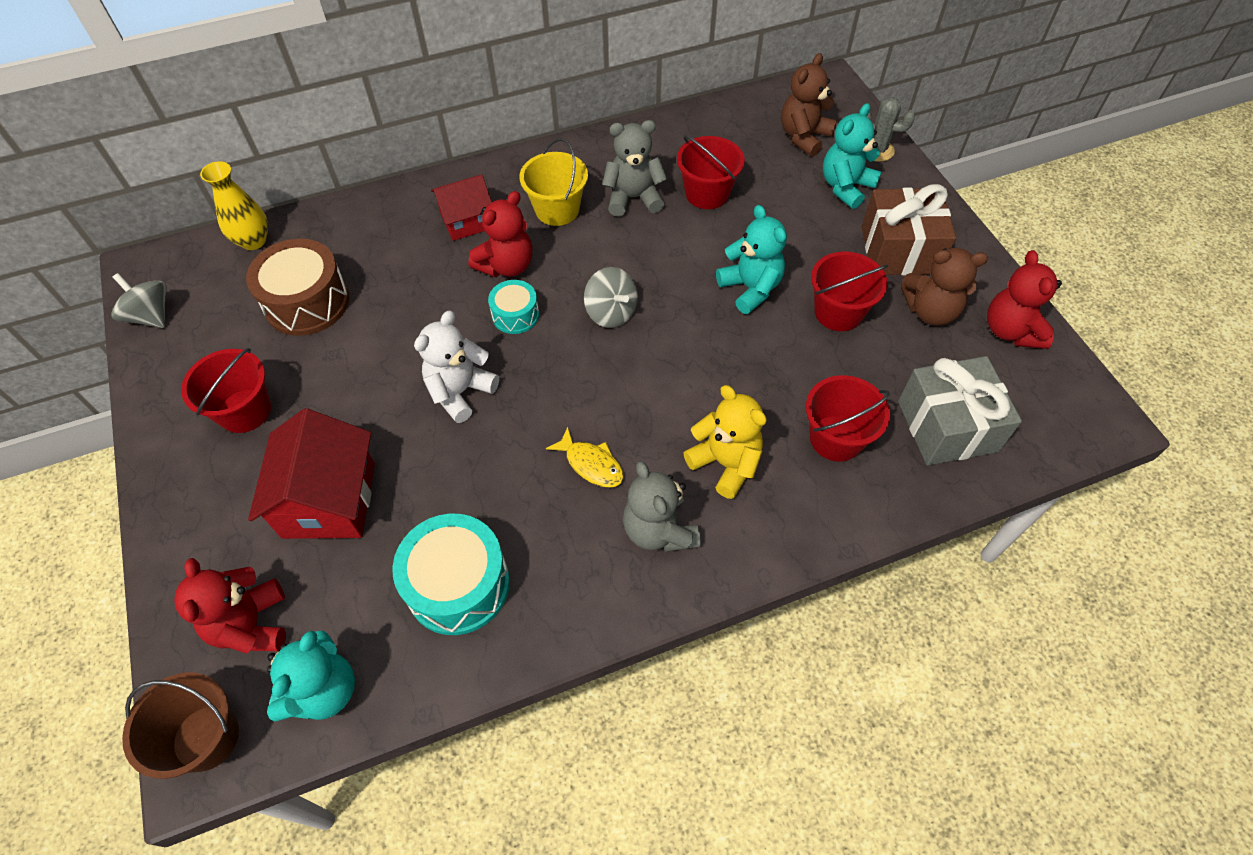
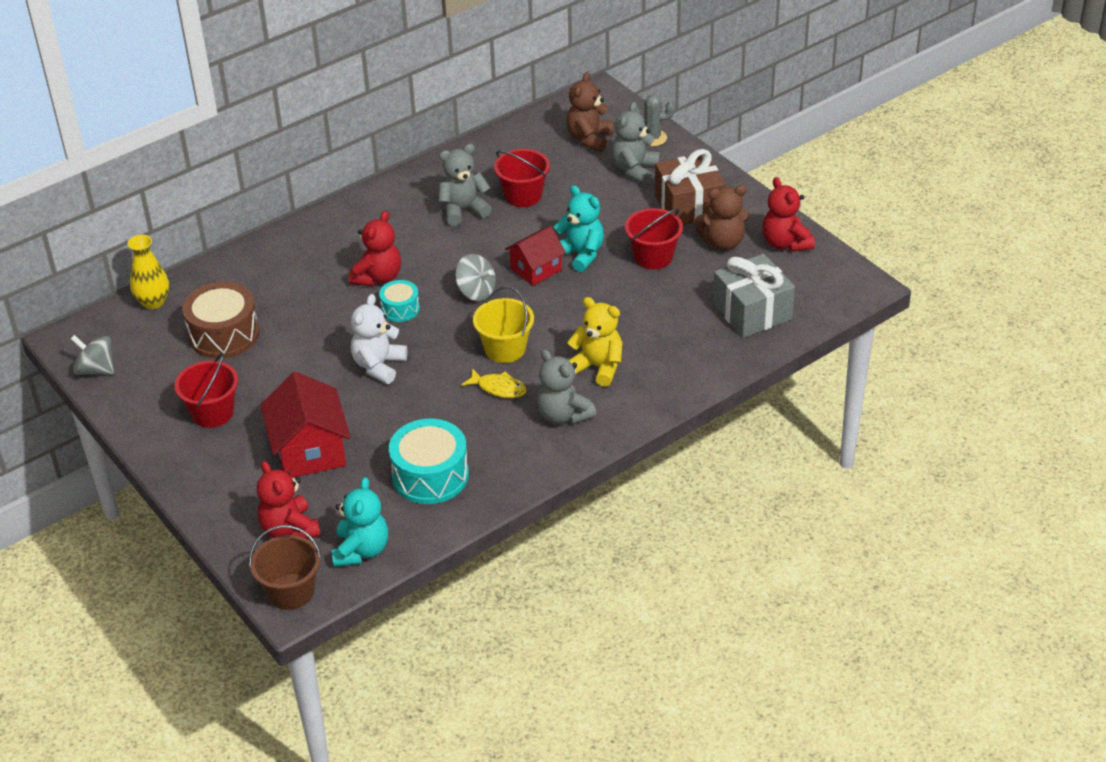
camera: 15 degrees left, 15 degrees down
(467, 221) = (330, 253): red house -> red house (536, 269)
(557, 210) = (403, 230): yellow bucket -> yellow bucket (505, 349)
(836, 438) = (674, 335): red bucket -> none
(845, 187) = (634, 169): turquoise teddy bear -> grey teddy bear

